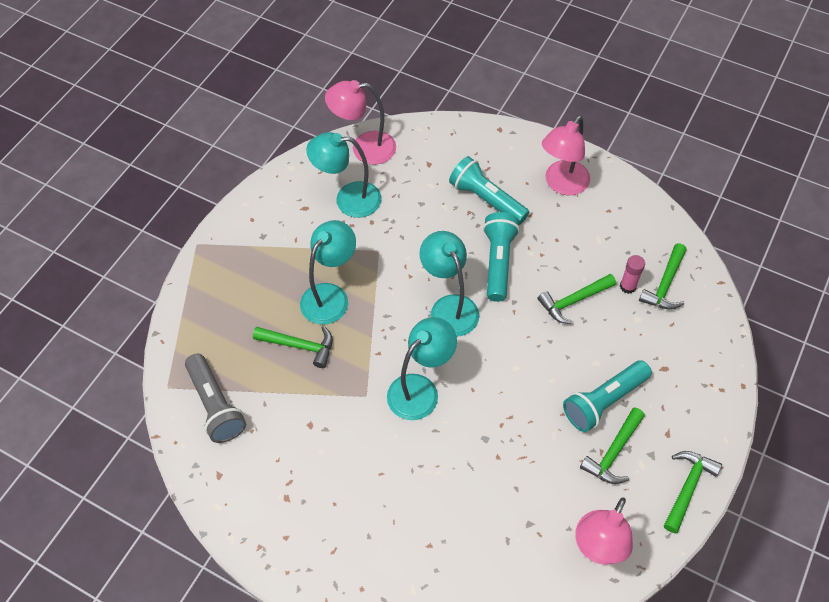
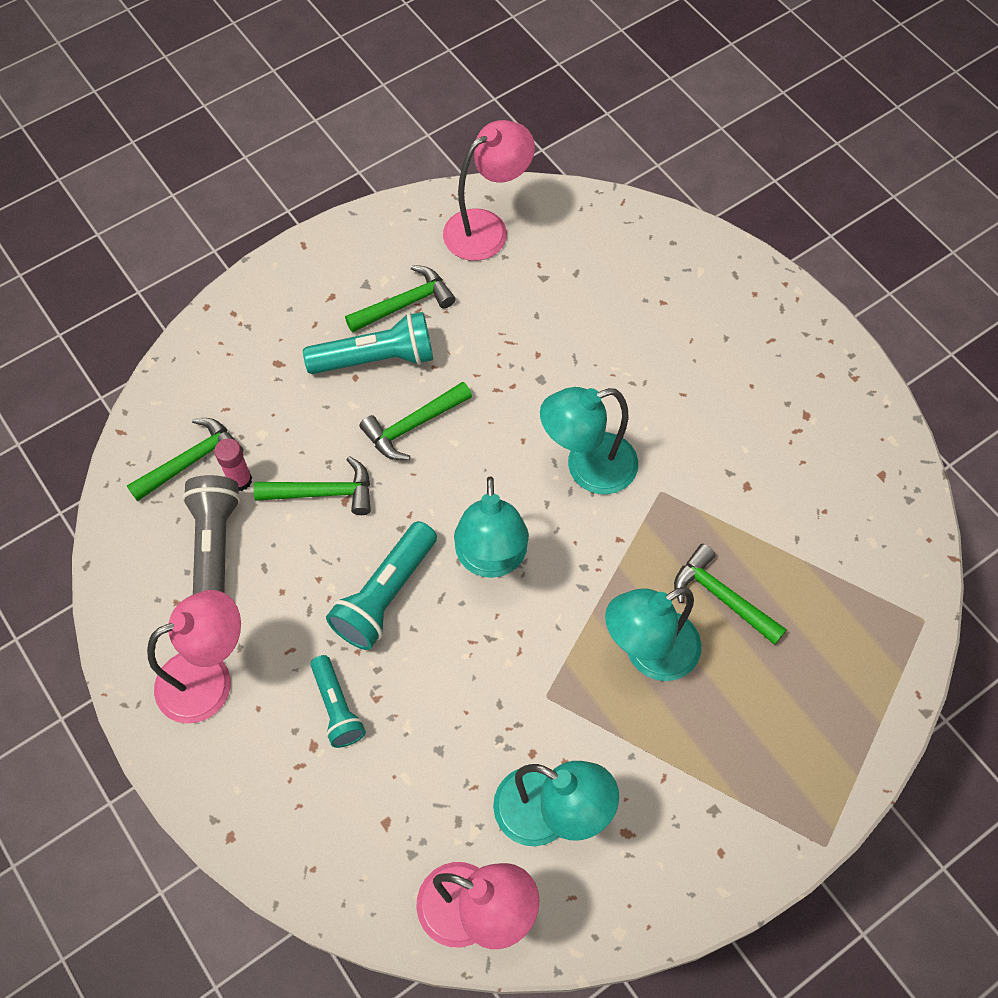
camera: 155 degrees left, 5 degrees up
(215, 405) = (863, 564): grey flashlight -> grey flashlight (215, 549)
(486, 199) = (337, 708): turquoise flashlight -> turquoise flashlight, size x0.64
(687, 487) = (353, 240): green hammer -> green hammer (413, 426)

